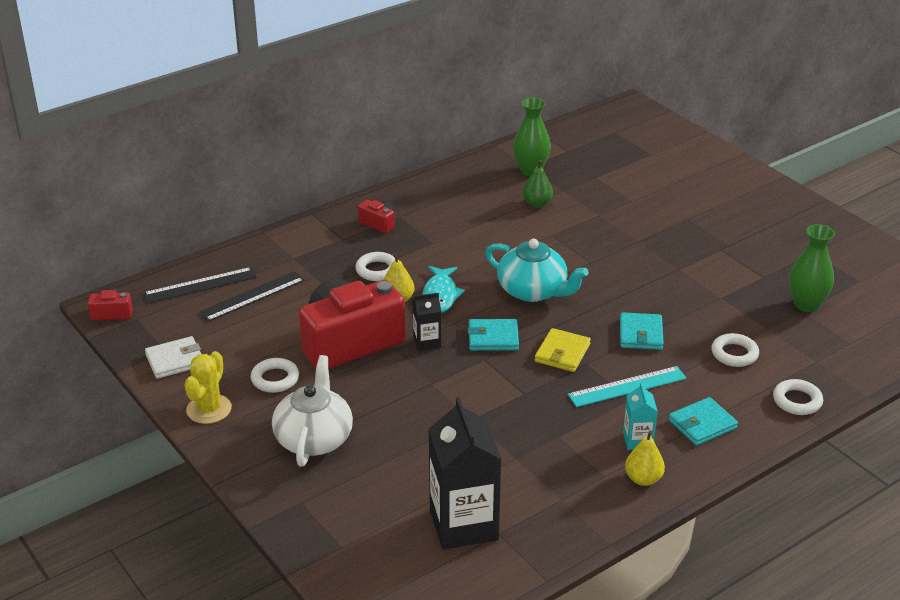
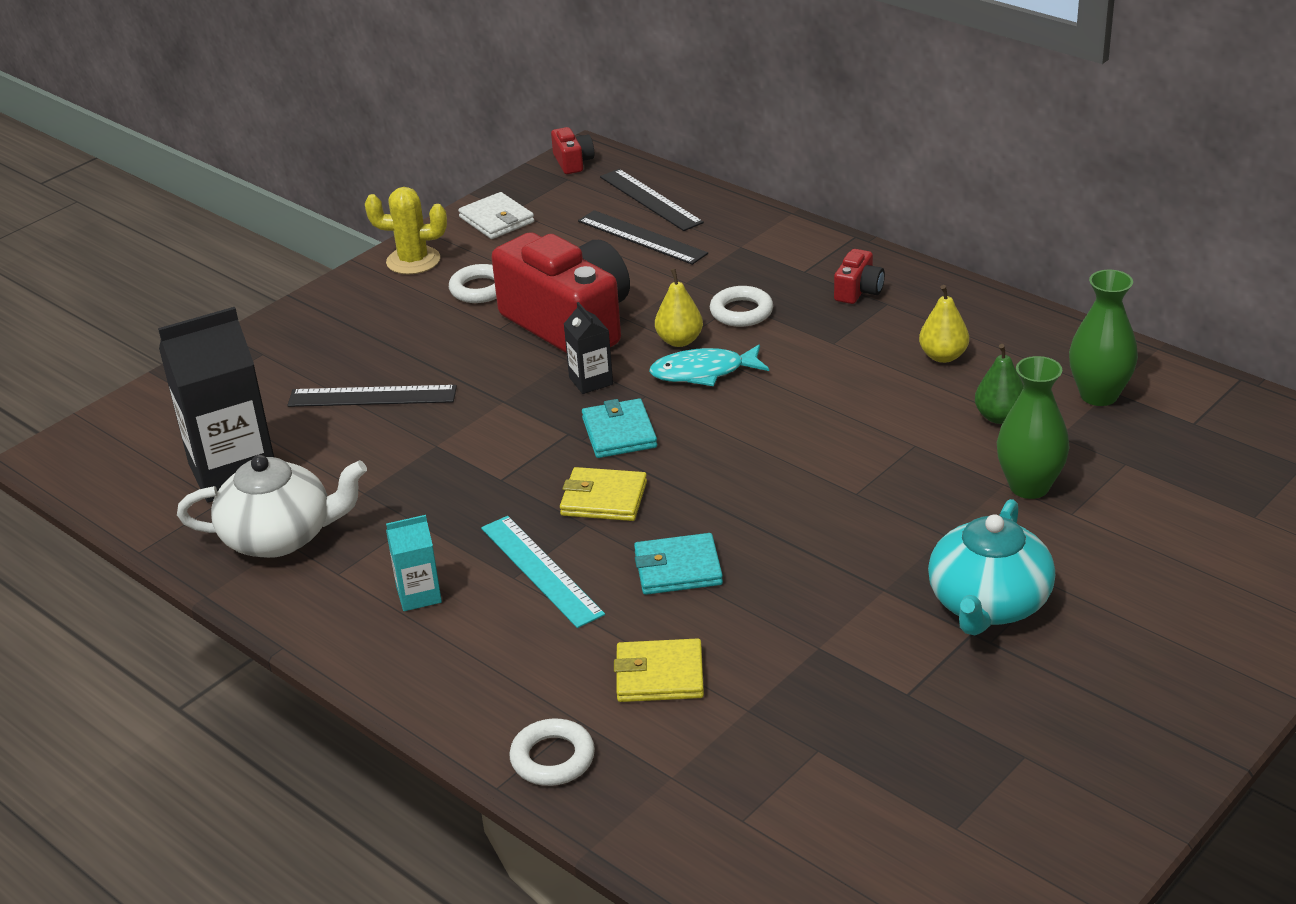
camera: 80 degrees right, 0 degrees up
(314, 438) = (375, 338): white teapot -> white teapot (280, 537)
(395, 445) = (372, 396): none -> black ruler
(533, 291) = (750, 450): turquoise teapot -> turquoise teapot (988, 604)
(643, 479) = (336, 609): yellow pear -> yellow pear (943, 356)
(702, 424) = (468, 656): turquoise wallet -> none
(734, 354) = (659, 675): white ring -> yellow wallet
(806, 304) = (841, 755): green vase -> green vase (1029, 486)

